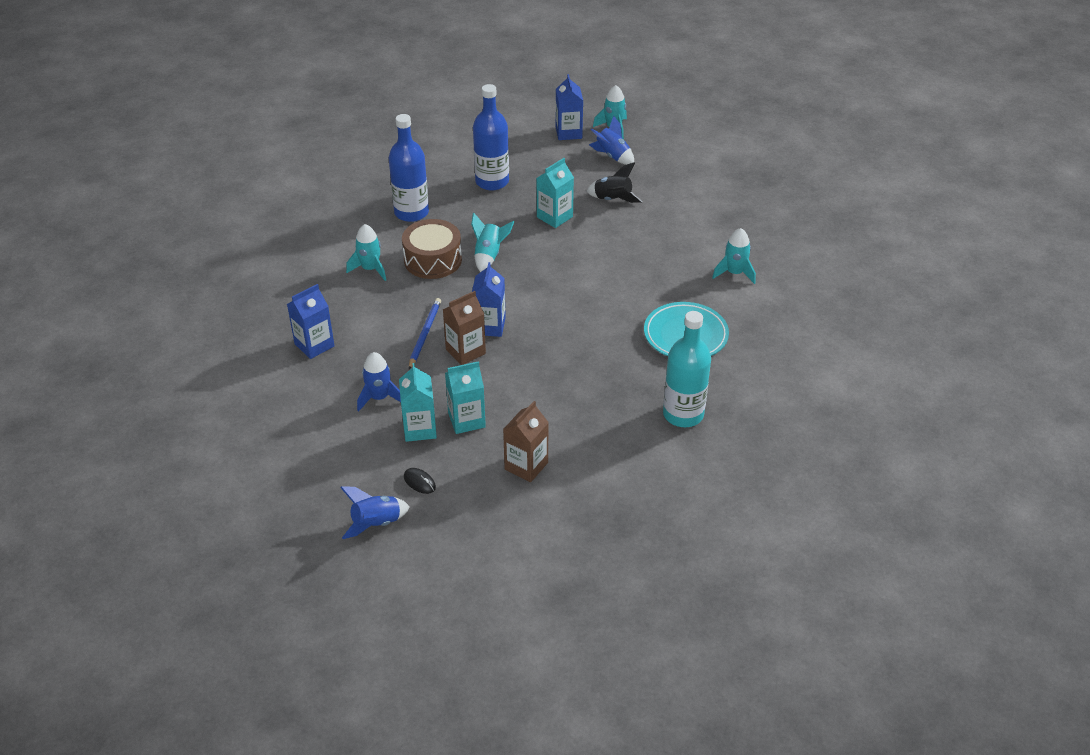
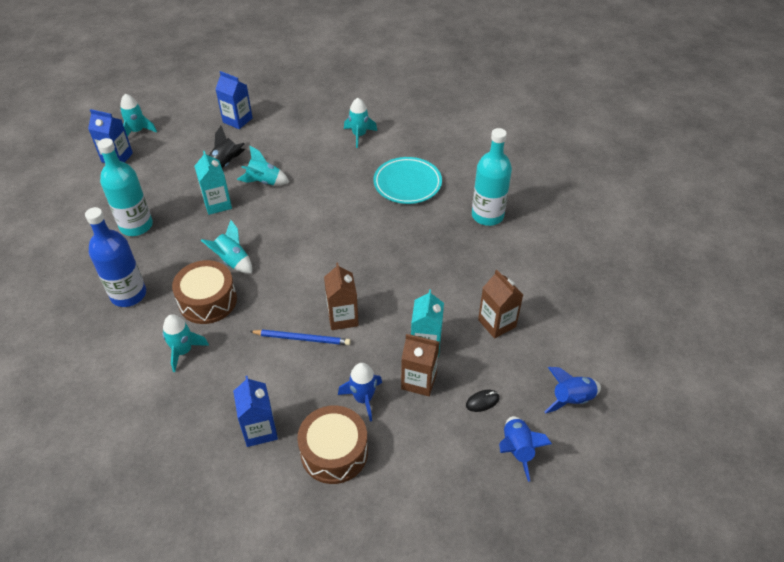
camera: 65 degrees left, 5 degrees up
(314, 398) = (334, 452): none -> brown drum
(420, 429) = (419, 381): turquoise carton -> brown carton
(425, 334) = (302, 338): blue pencil -> blue pencil turned 150 degrees clockwise
(489, 326) = (322, 291): blue carton -> blue carton (237, 120)
(492, 182) = (136, 226): blue bottle -> turquoise bottle
(608, 234) = (264, 181): none -> turquoise rocket
(612, 156) = (172, 145): blue rocket -> blue rocket (571, 399)

